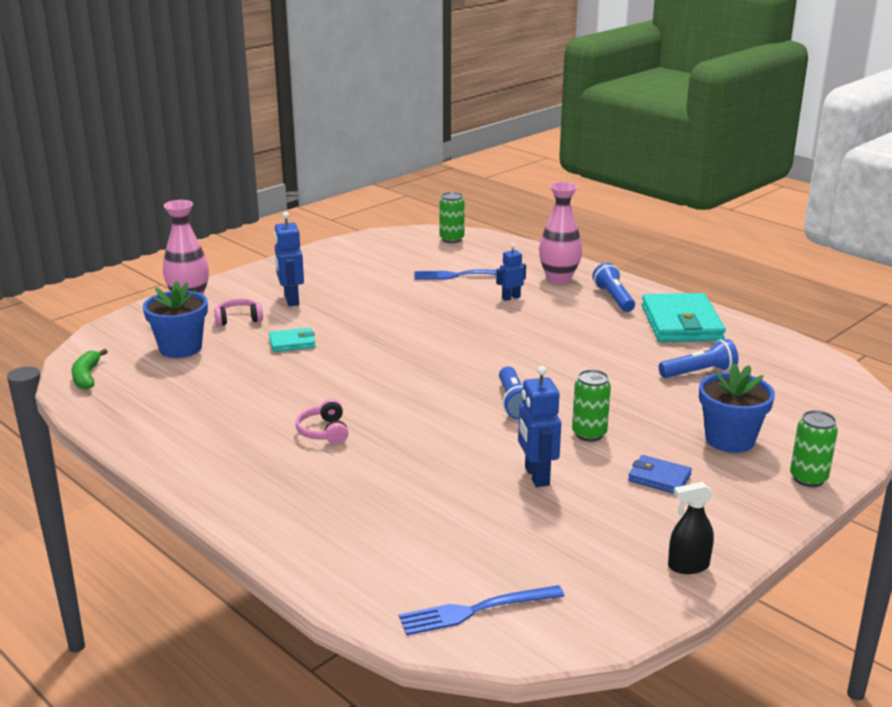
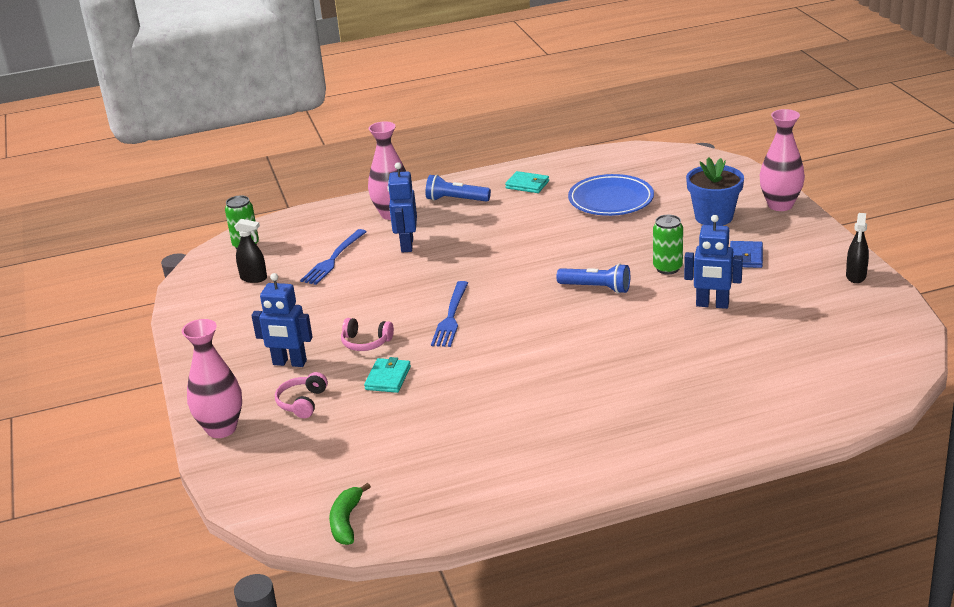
camera: 60 degrees left, 5 degrees up
(87, 376) = (346, 521): green banana -> green banana turned 75 degrees clockwise
(180, 348) = (336, 449): blue flower pot -> none
(324, 432) = (575, 389): pink headphones -> pink headphones (366, 342)
(405, 255) = (254, 278): none -> black spray bottle
(474, 611) = (867, 370): blue fork -> blue fork (451, 317)
(511, 297) = (406, 245): blue robot -> blue robot, size x1.60
(659, 478) = (746, 257): blue wallet -> blue wallet turned 45 degrees counterclockwise
(681, 323) = (527, 185): turquoise wallet -> turquoise wallet, size x0.49
(699, 372) = (611, 200): blue flashlight -> blue plate
(808, 478) = (780, 205): green can -> pink vase

